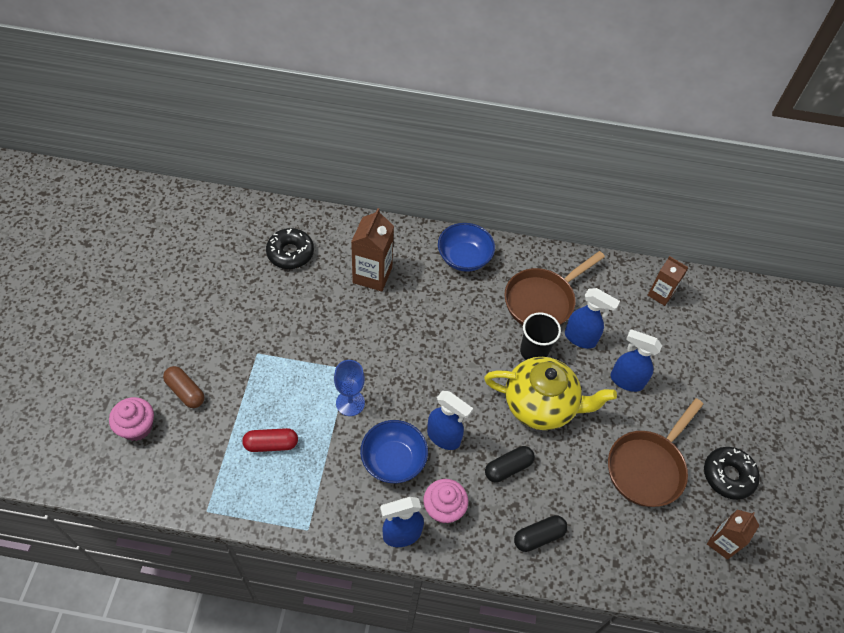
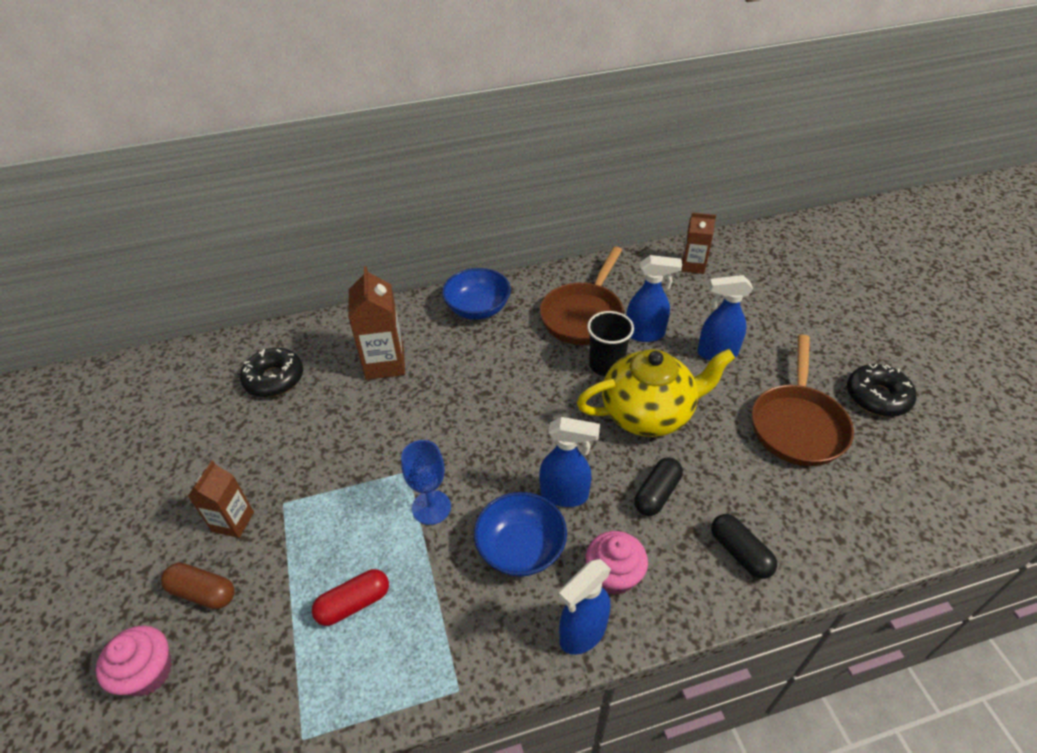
camera: 20 degrees left, 10 degrees down
(538, 537) = (740, 552): black capsule -> black capsule turned 75 degrees counterclockwise
(722, 543) = (923, 463): brown carton -> brown carton (233, 522)

